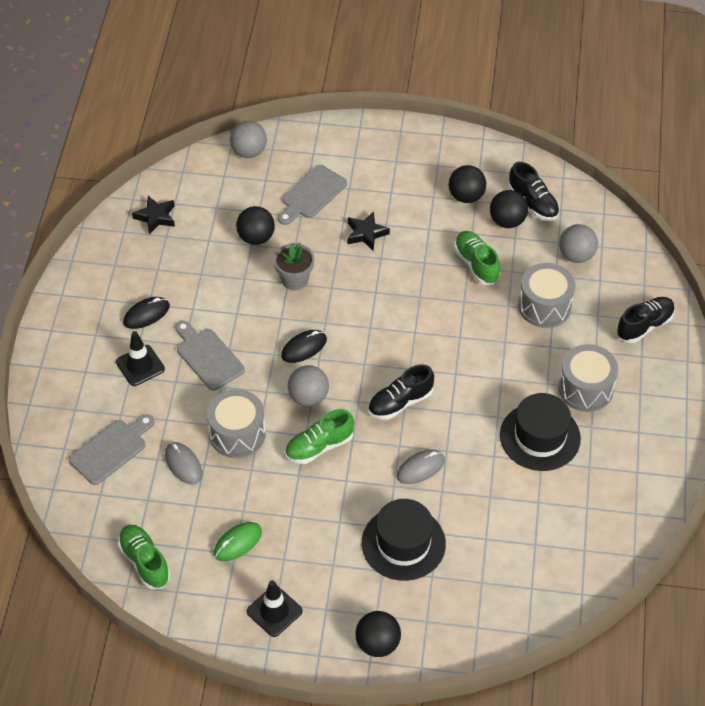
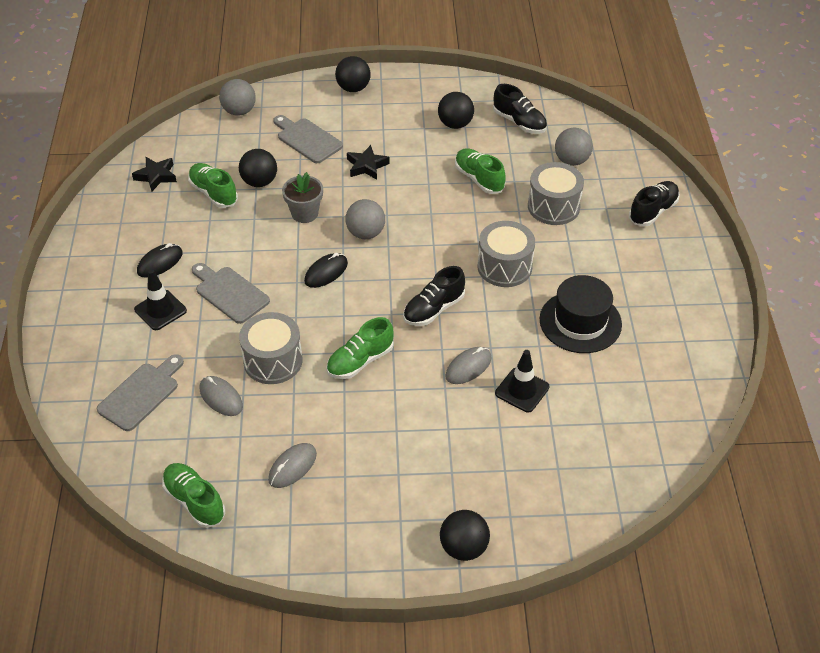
camera: 10 degrees left, 5 degrees down
(209, 244) = (213, 193): none -> green shoe
(237, 543) = (292, 467): green mouse -> grey mouse
(274, 611) = (345, 531): black traffic cone -> black traffic cone (522, 390)
(308, 397) = (340, 317): grey ball -> grey ball (365, 233)
(312, 194) = (307, 139): grey cutting board -> grey cutting board turned 105 degrees clockwise
(403, 543) = (467, 442): black hat -> none
(507, 221) = (499, 140): black ball -> black ball (353, 88)
(585, 388) = (613, 273): grey drum -> grey drum (504, 267)

